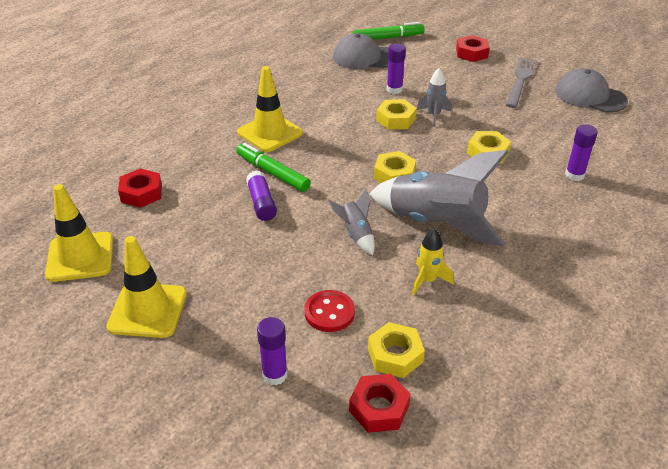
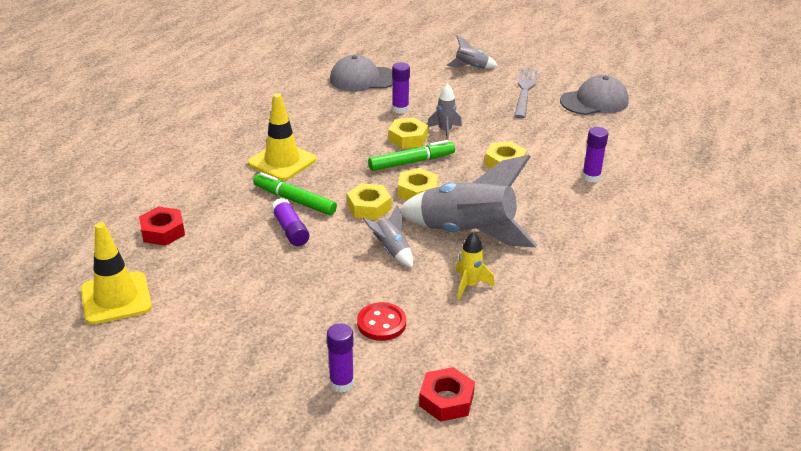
camera: 10 degrees left, 5 degrees down
(148, 310) = (200, 340): yellow traffic cone -> none
(388, 38) = (383, 57): green marker -> green marker (411, 162)
(395, 355) = (452, 353): yellow nut -> yellow nut (369, 207)
(471, 53) = (471, 67): red nut -> grey rocket
(590, 96) = (594, 101): grey cap -> grey cap turned 135 degrees clockwise

